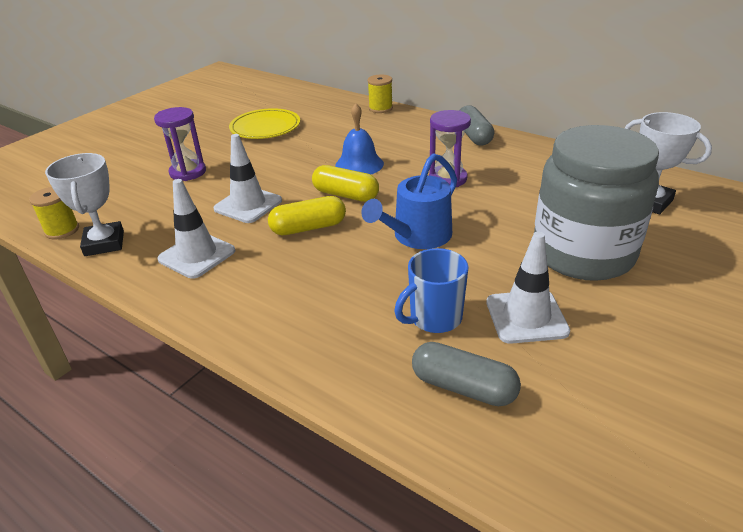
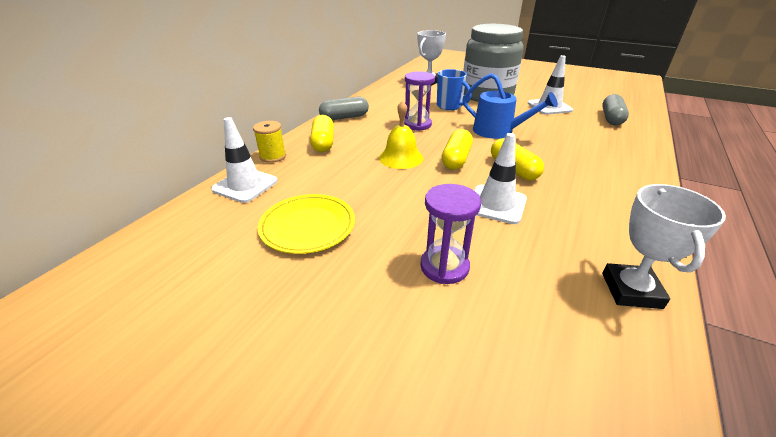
camera: 100 degrees left, 0 degrees up
(62, 230) = (645, 352): yellow spool -> none
(104, 243) = (631, 290): white trophy -> white trophy turned 60 degrees counterclockwise
(197, 255) = (592, 216): white traffic cone -> white traffic cone (245, 185)
(359, 164) = (401, 158): blue bell -> yellow bell
(405, 127) = (323, 143): none -> yellow capsule
(434, 318) = (572, 125): blue mug -> blue mug (450, 106)

